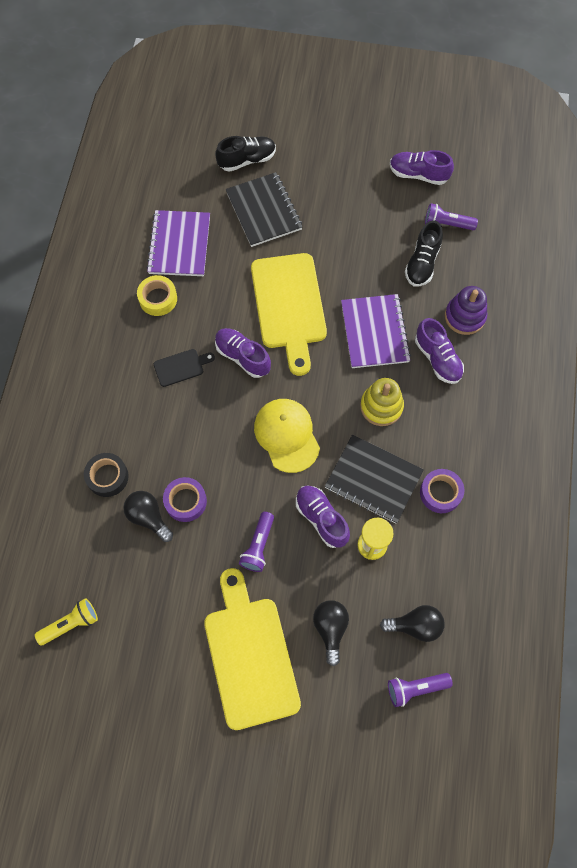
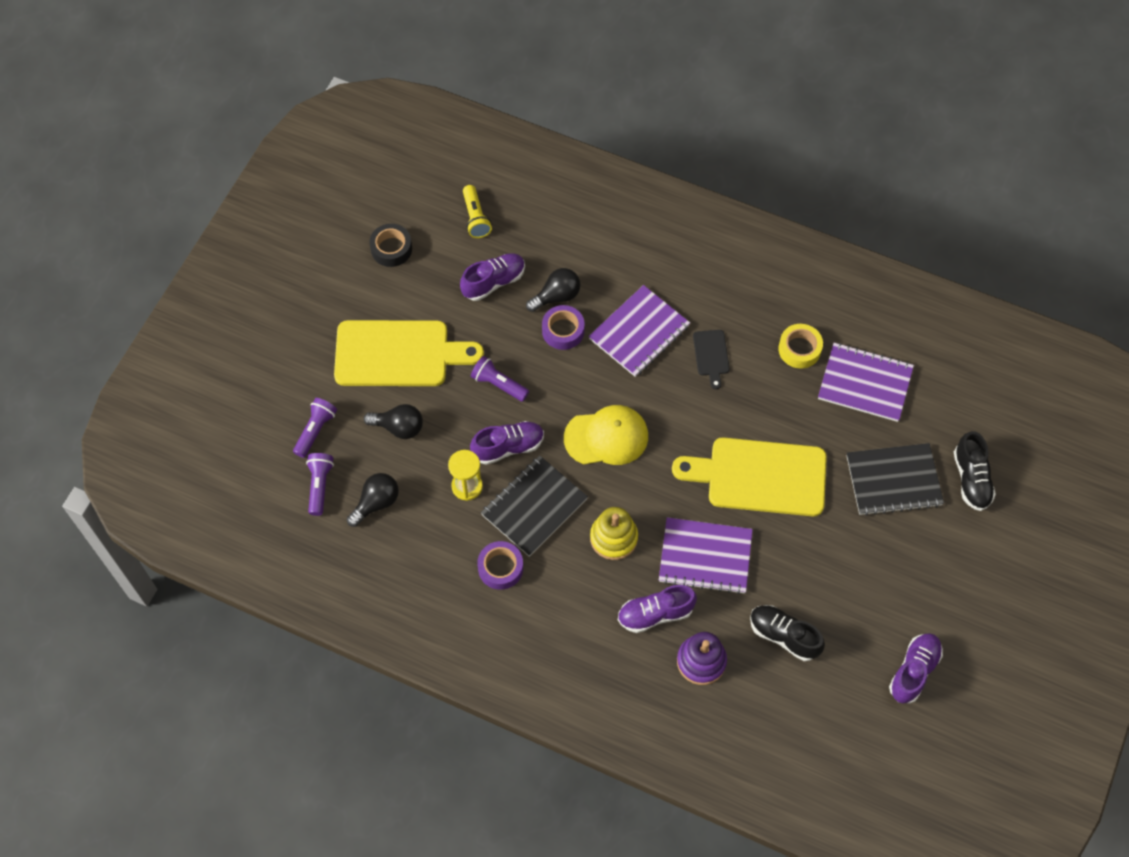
camera: 105 degrees right, 5 degrees down
(107, 477) = (608, 269): black tape -> black tape (391, 249)
(171, 433) = (639, 332): none -> purple notebook
(243, 357) = (708, 416): purple shoe -> purple shoe (493, 282)
(415, 625) = (376, 503): black light bulb -> black light bulb turned 150 degrees counterclockwise
(447, 224) = (833, 682): purple flashlight -> purple flashlight (315, 431)

